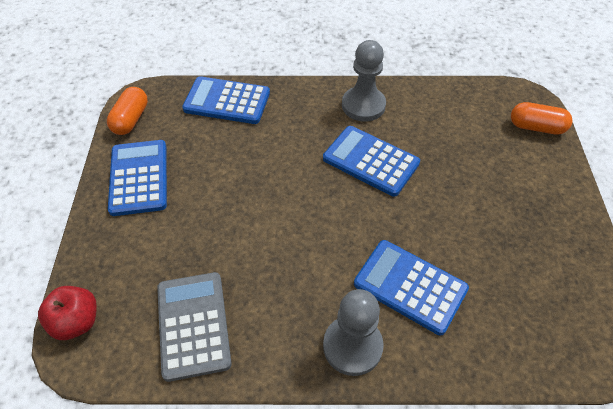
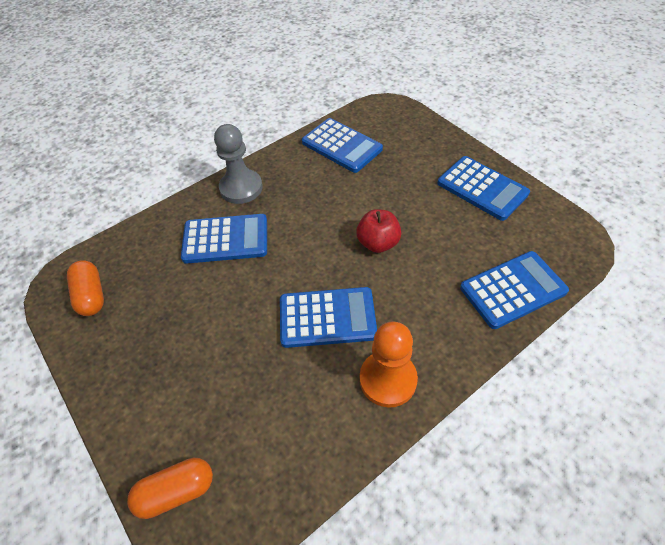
camera: 145 degrees right, 0 degrees up
(76, 322) = (403, 113): red apple -> red apple (378, 243)
(130, 119) = (556, 220): orange capsule -> orange capsule (91, 295)
(193, 325) = (342, 146): grey calculator -> blue calculator
(363, 105) = (388, 379): grey pawn -> orange pawn

